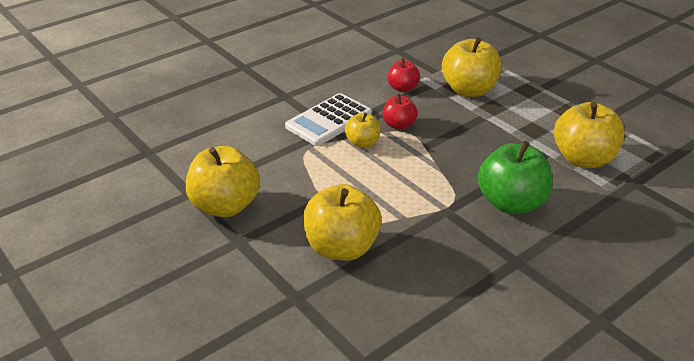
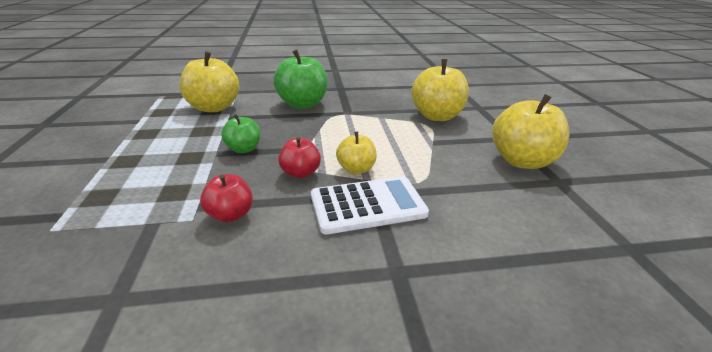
camera: 150 degrees left, 5 degrees down
(469, 90) = (172, 182): yellow apple -> none
(469, 127) = (244, 149): none -> green apple

